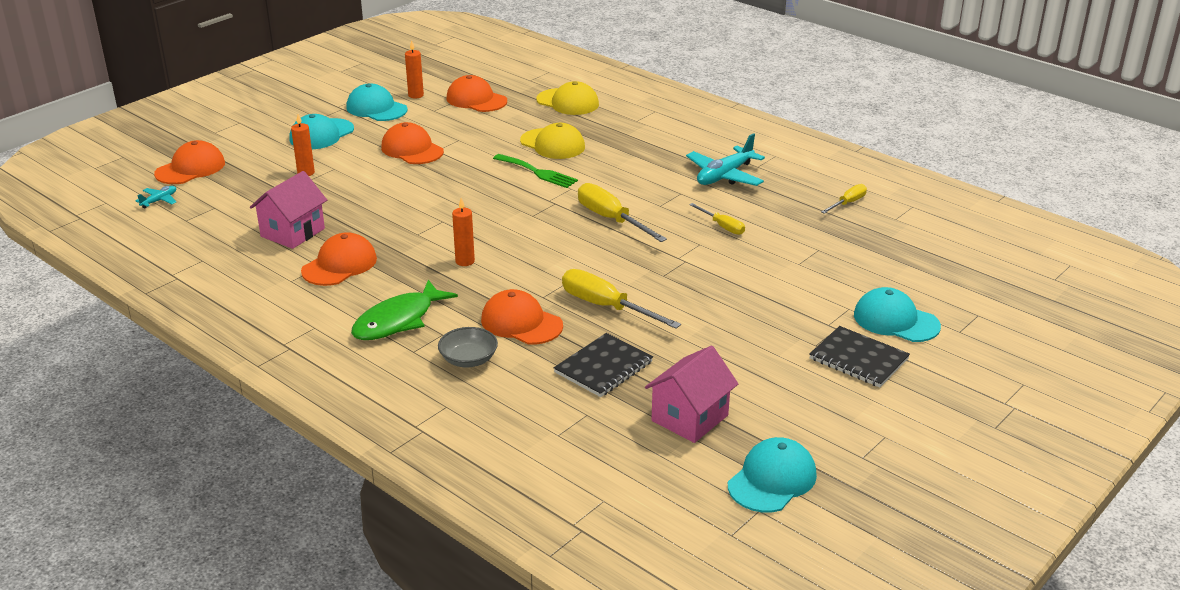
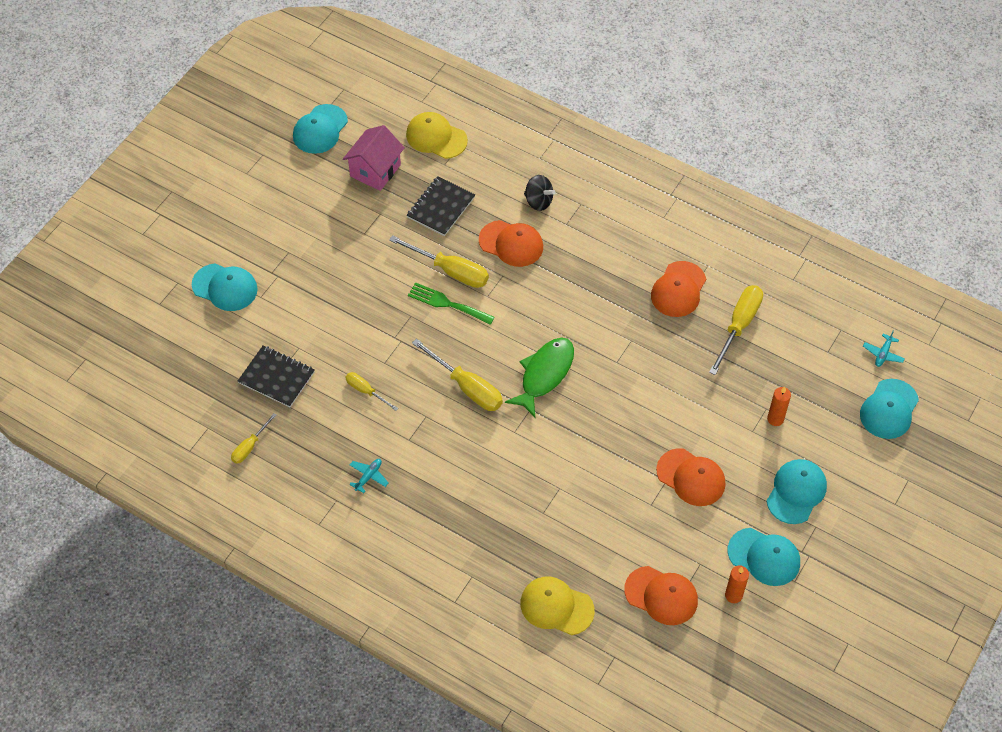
camera: 170 degrees right, 25 degrees up
(190, 168) = (889, 409): orange cap -> turquoise cap
(292, 232) = (739, 326): pink house -> yellow screwdriver
(398, 320) = (604, 233): green fish -> green fish (544, 374)
(465, 261) = (578, 309): orange candle -> none
(468, 359) = (538, 201): grey bowl -> black spinning top
(538, 172) = (552, 454): green fork -> green fork (447, 303)
(552, 144) = (551, 510): yellow cap -> yellow cap (436, 137)
(724, 176) = (368, 476): turquoise plane -> turquoise plane, size x0.50
(858, 359) = (257, 241): black notebook -> black notebook (276, 377)

